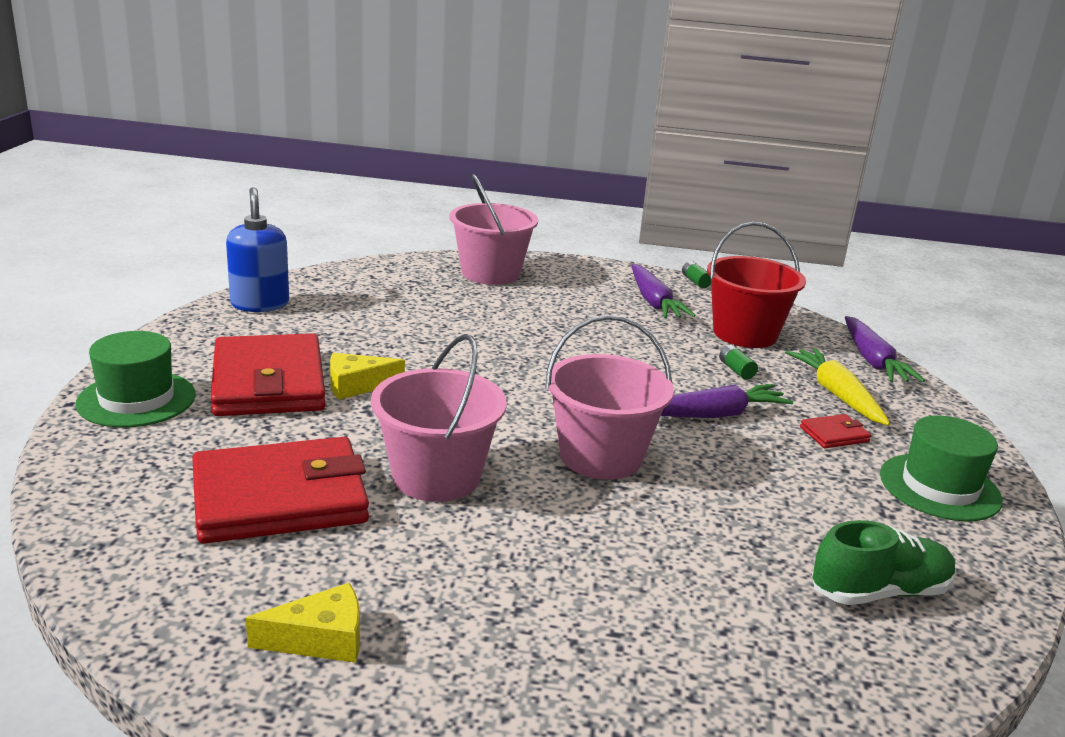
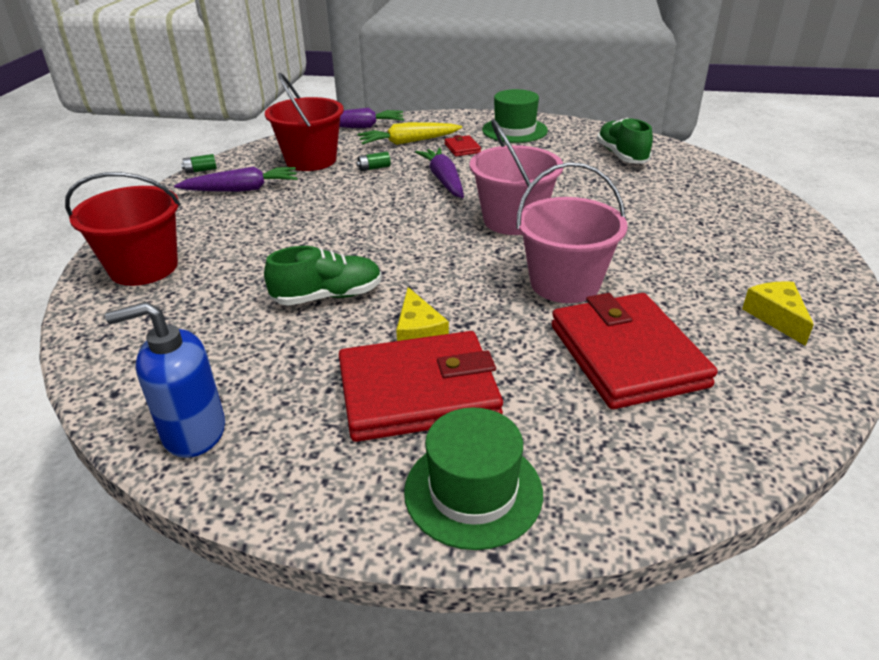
camera: 85 degrees left, 10 degrees up
(431, 345) = (328, 296): none -> green shoe
(490, 273) = (144, 267): pink bucket -> red bucket

